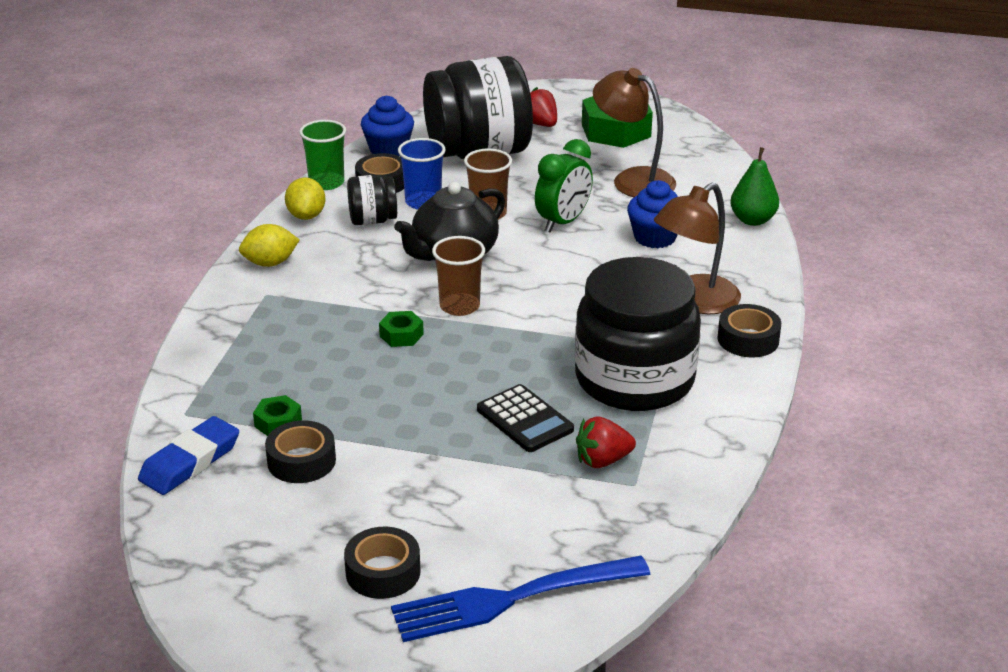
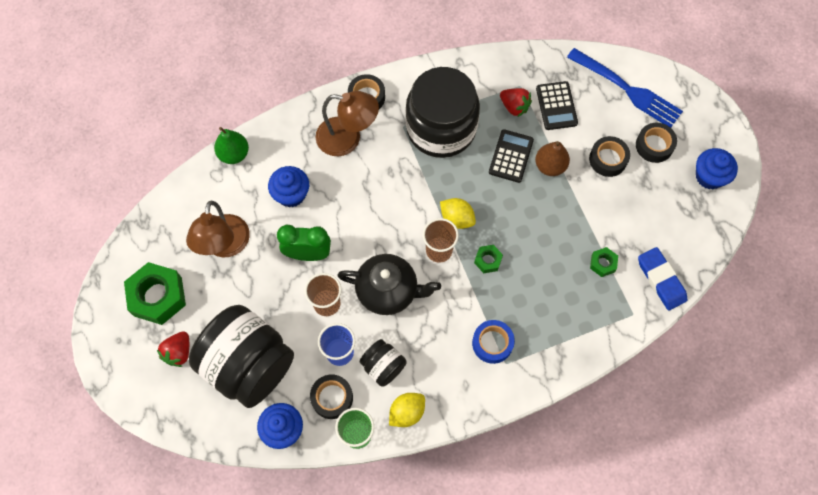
camera: 125 degrees left, 35 degrees up
(190, 461) = (661, 280): blue eraser -> blue eraser turned 60 degrees clockwise
(263, 604) = (709, 176): none -> blue cupcake
(270, 263) = (474, 388): yellow lemon -> yellow lemon (457, 218)
(300, 295) = (492, 343): none -> blue tape
(301, 461) = (619, 231): black tape -> black tape (608, 159)
(470, 447) = (550, 166): none -> brown pear
(561, 503) = (556, 106): none -> black calculator

